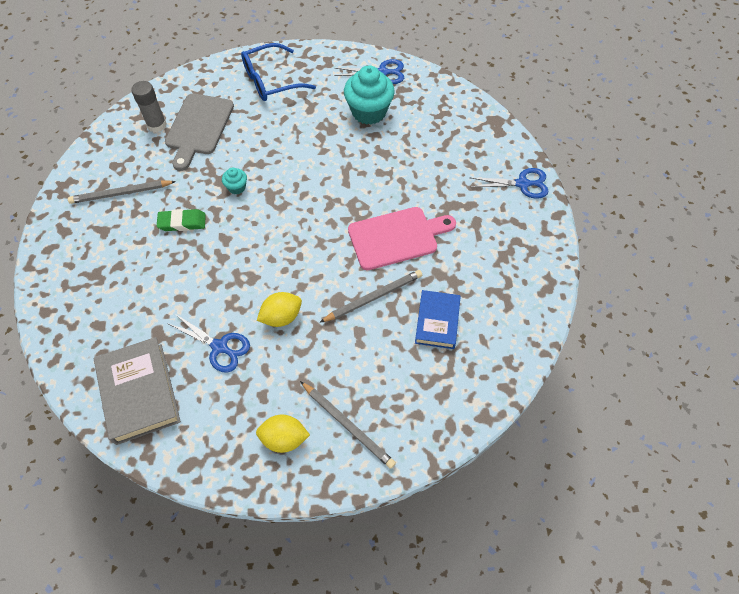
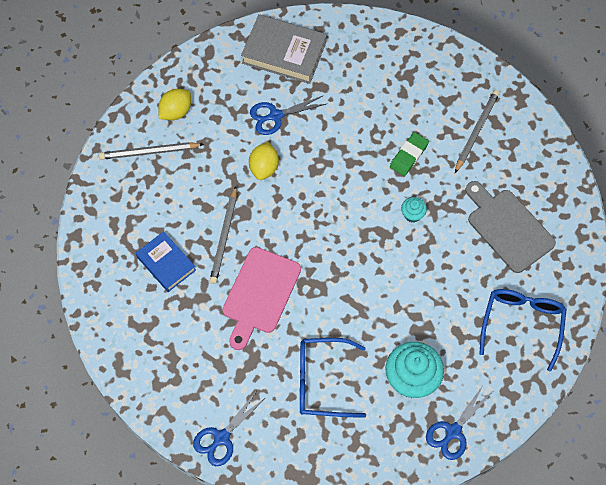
camera: 130 degrees right, 5 degrees up
(157, 125) = (537, 198): grey glue stick -> none
(422, 156) = (322, 381): none -> blue glasses

